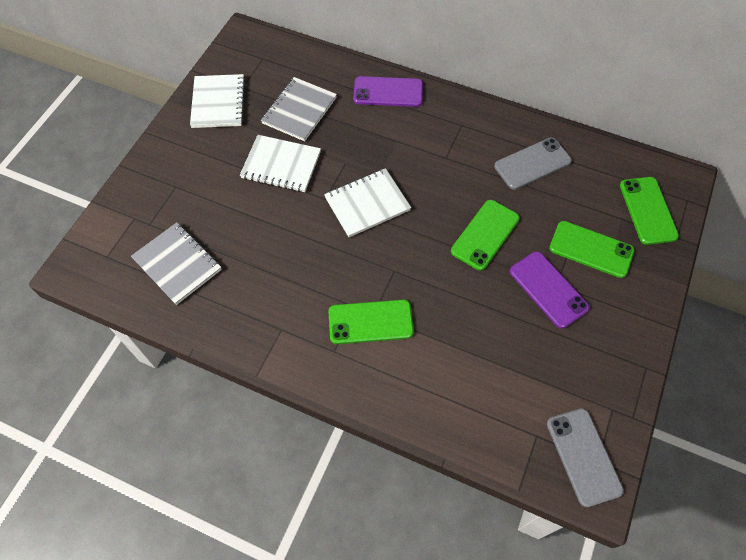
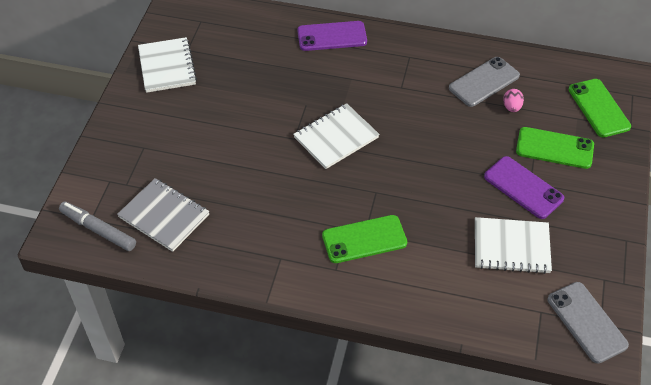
camera: 10 degrees left, 10 degrees down
(111, 269) = (98, 230): none -> grey marker
(281, 165) = (244, 114): white notebook -> white notebook (511, 247)
(299, 110) = (249, 63): grey notebook -> none
(485, 235) = (454, 149): green phone -> none
(555, 196) = (511, 107): none -> pink egg

